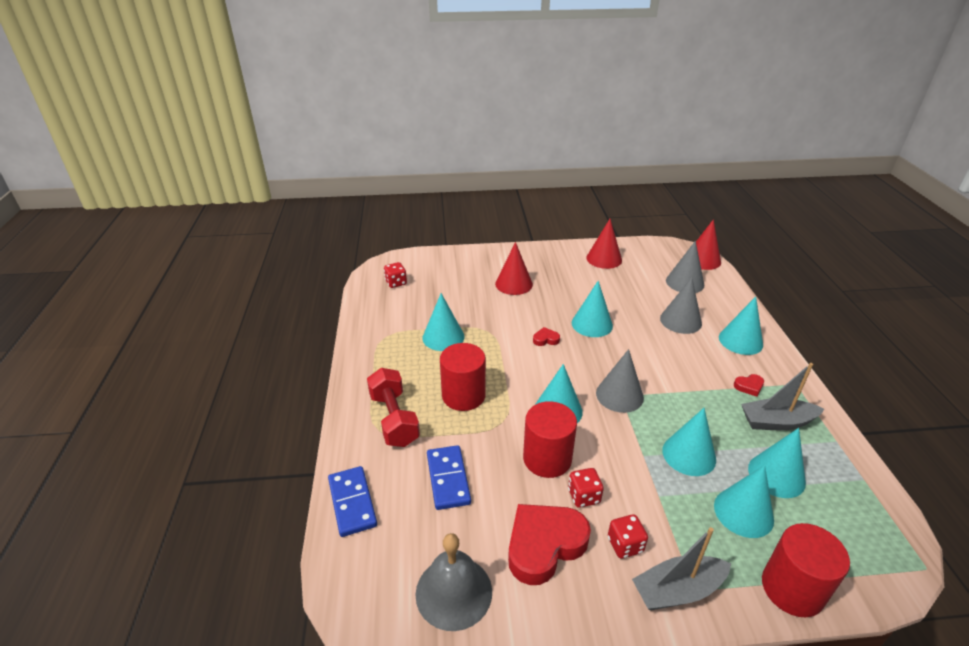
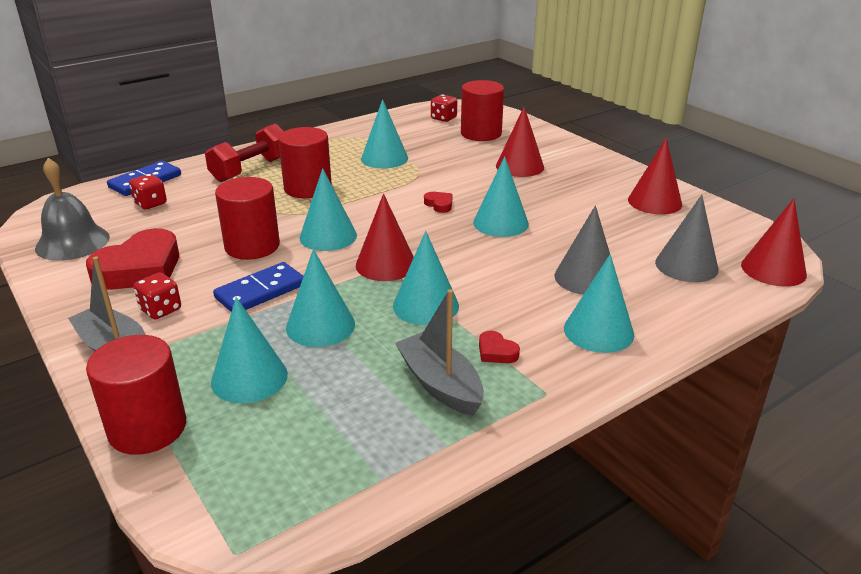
camera: 60 degrees right, 5 degrees down
(443, 278) = (481, 133): none -> red cylinder
(448, 479) = (194, 209): blue domino -> blue domino (260, 291)
(544, 545) = (140, 269): red heart -> red heart turned 105 degrees clockwise
(584, 496) = (213, 275): red dice -> red dice (150, 204)
(619, 395) = (386, 264): grey cone -> red cone
(776, 475) = (331, 396): turquoise cone -> turquoise cone (426, 306)

